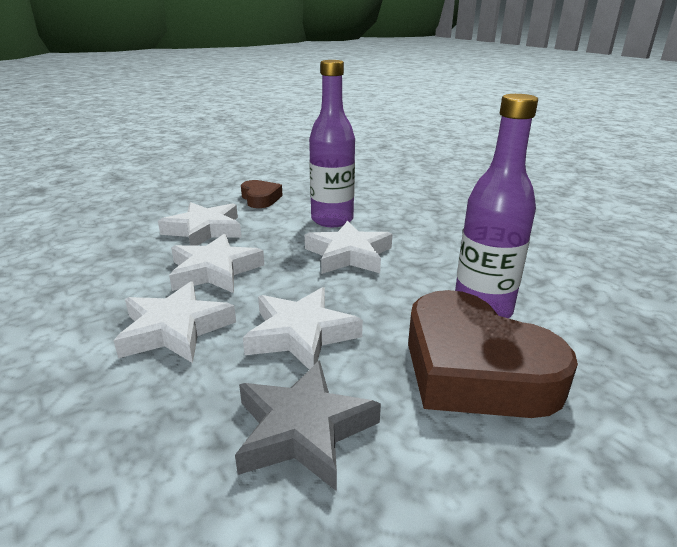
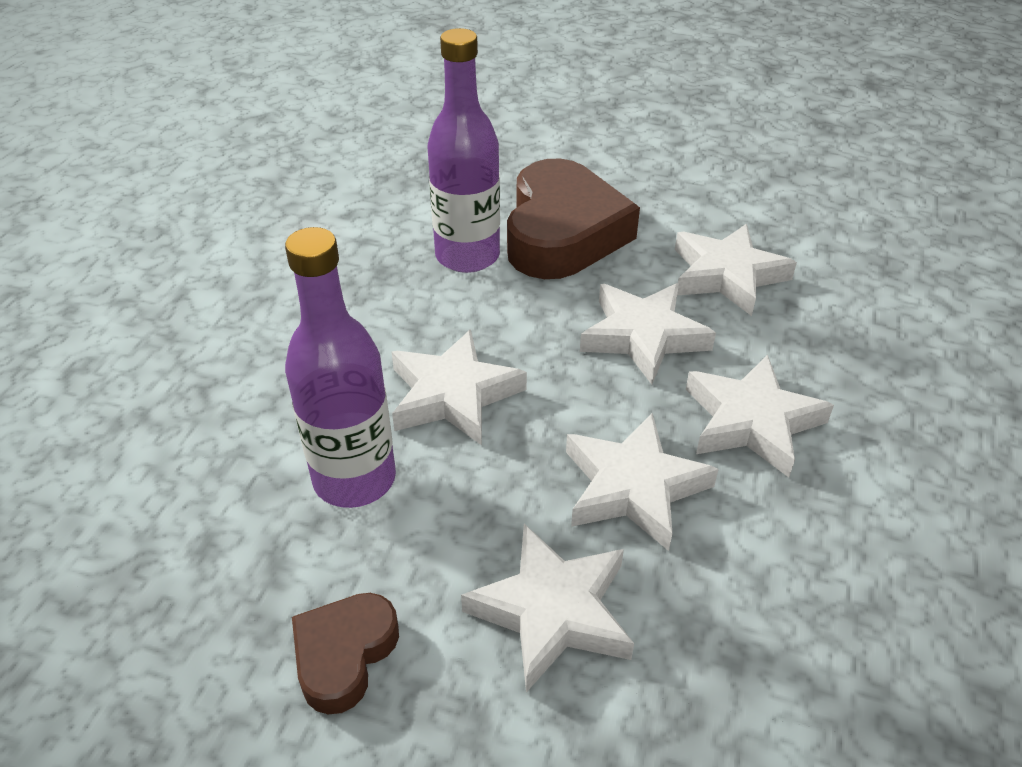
camera: 130 degrees left, 15 degrees up
(303, 430) = (727, 275): grey star -> white star

